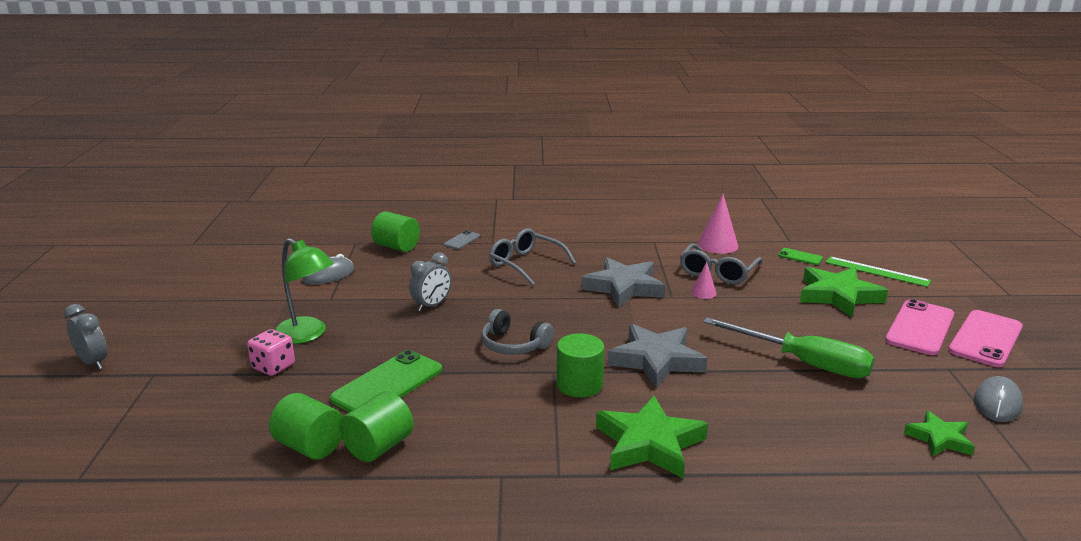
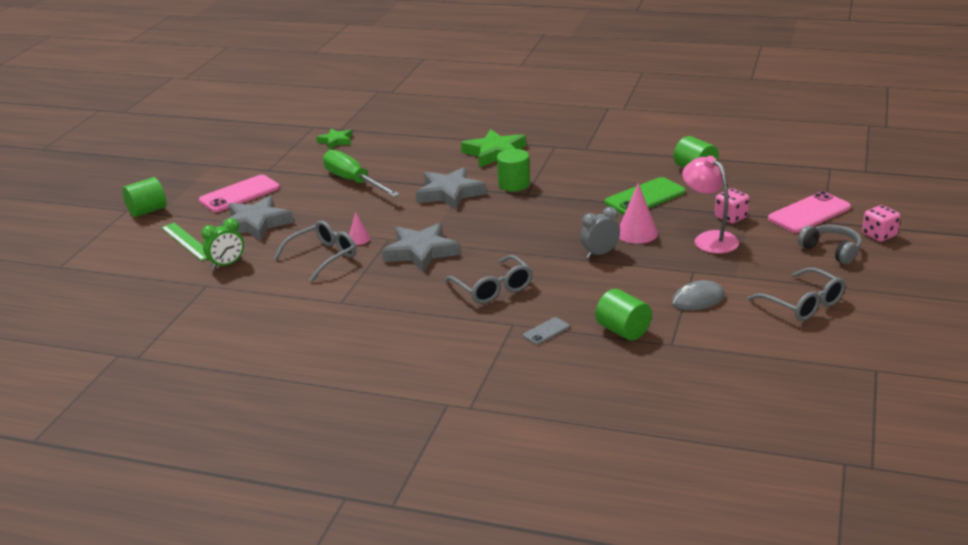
camera: 160 degrees left, 5 degrees up
(93, 362) = (879, 235): grey clock -> pink dice
(228, 281) = (803, 304): none -> grey glasses
(307, 335) = (709, 239): green lamp -> pink lamp
(378, 447) = (653, 166): green cylinder -> green cylinder (147, 211)
(514, 345) = (545, 214): grey headphones -> grey headphones (831, 251)
(717, 245) = (283, 289): pink cone -> pink cone (637, 233)
(800, 257) = (227, 264): green phone -> green clock
(838, 296) = (256, 224): green star -> grey star
(986, 339) = (210, 183): pink phone -> pink phone (809, 213)
(997, 403) = (275, 151): grey mouse -> none

